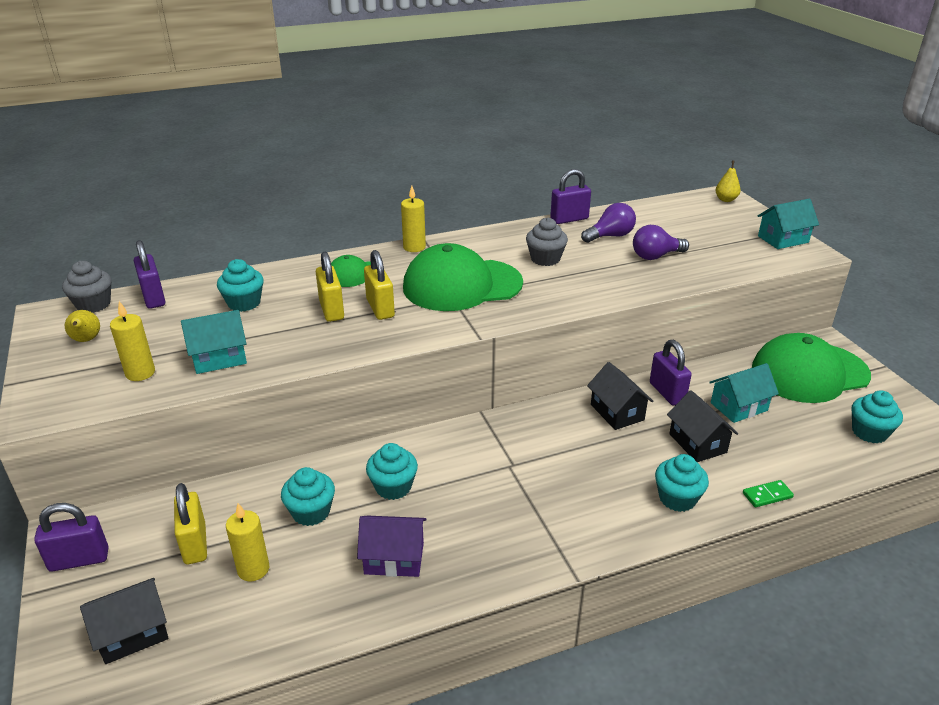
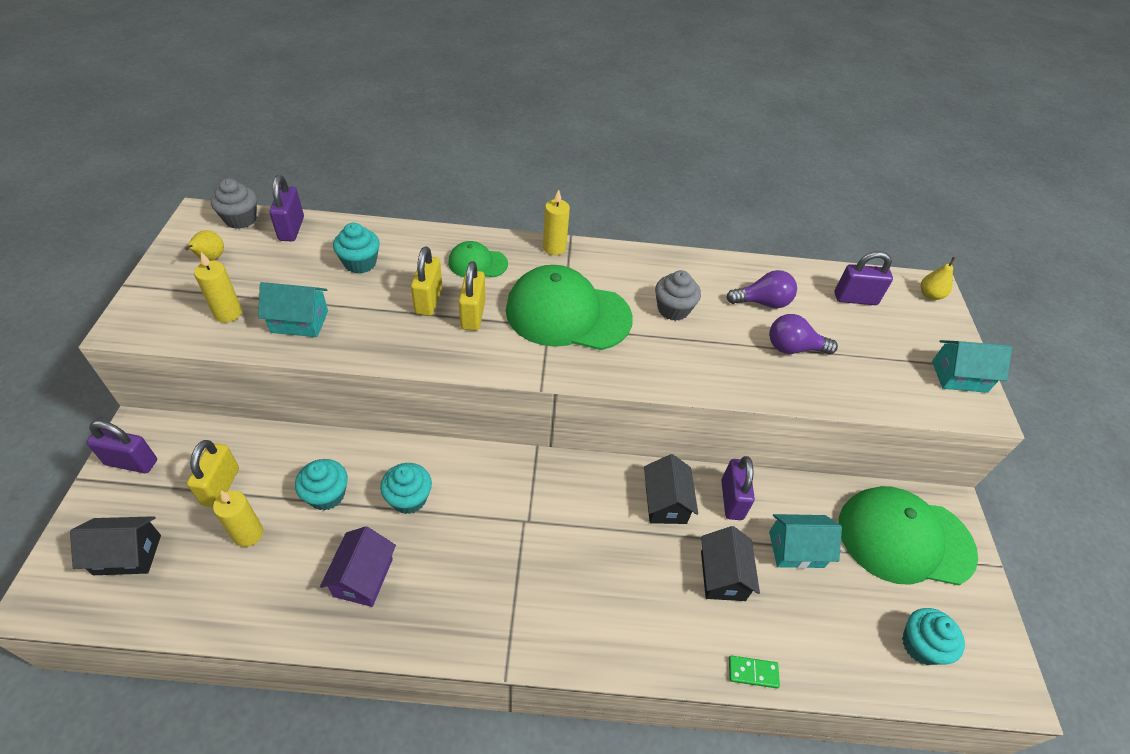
camera: 20 degrees right, 15 degrees up
(394, 558) = (363, 577): purple house -> purple house turned 75 degrees clockwise
(569, 219) = (734, 264): purple padlock -> purple padlock (855, 299)
(677, 498) = (658, 633): turquoise cupcake -> none

